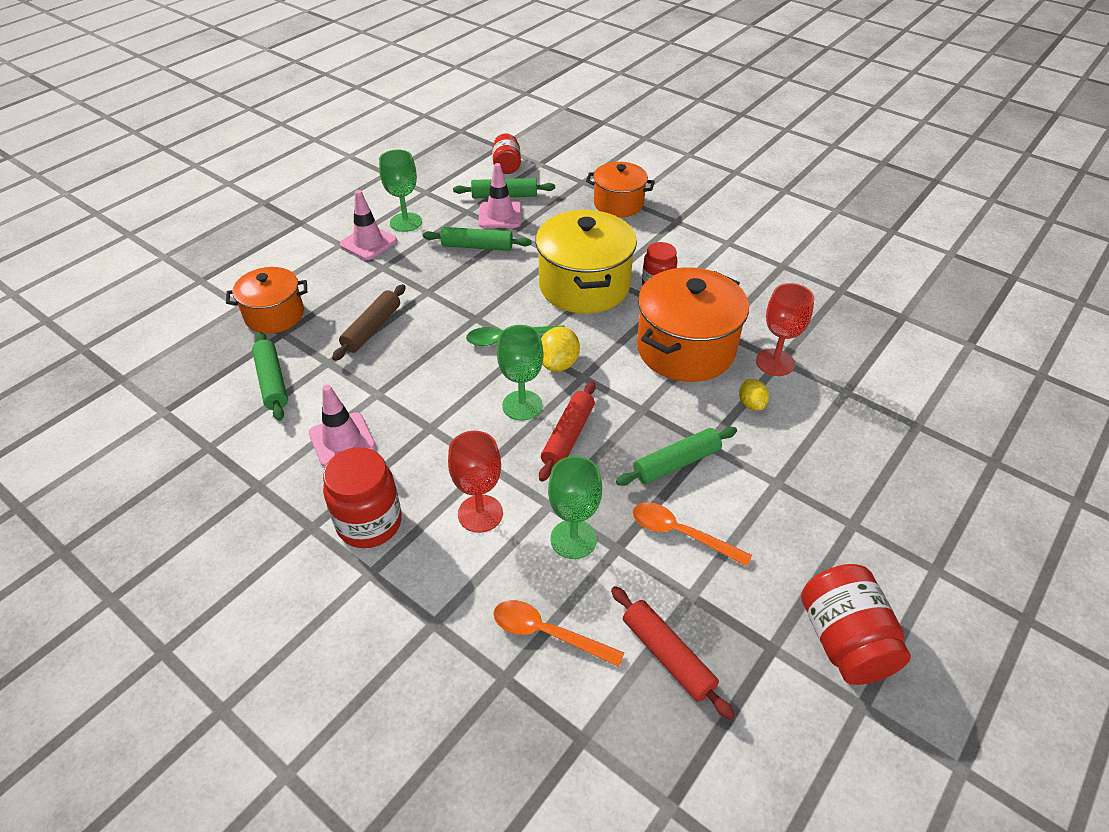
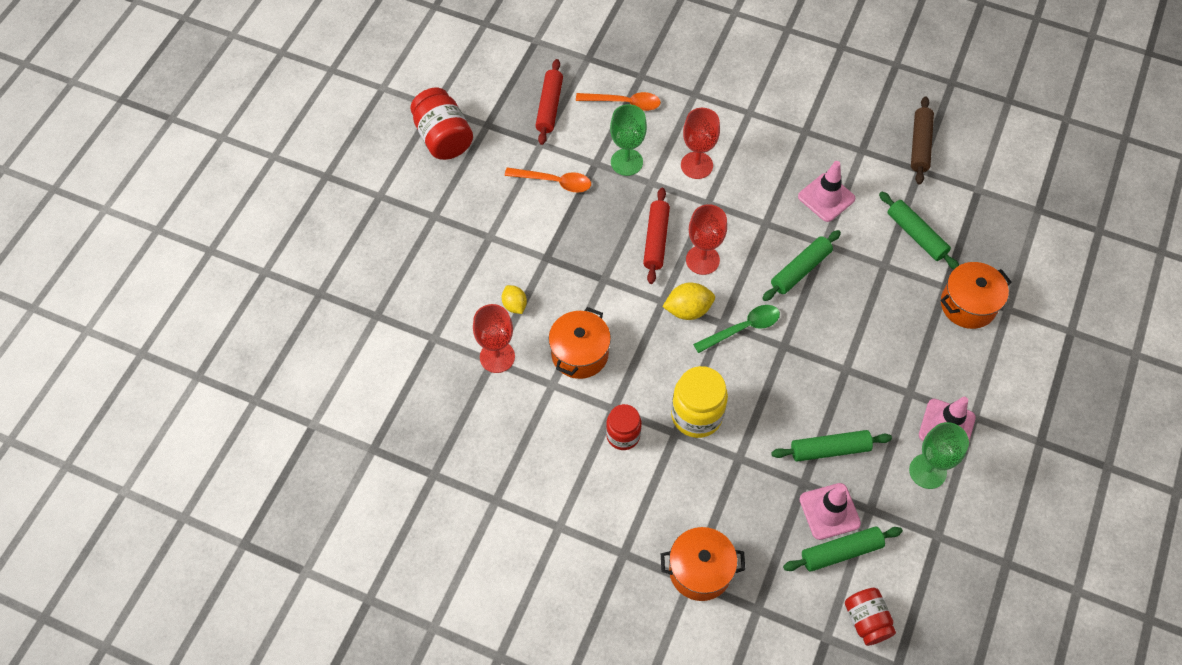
camera: 165 degrees right, 15 degrees up
(369, 523) = (768, 142): red jar -> none
(372, 329) = (870, 310): brown rolling pin -> brown rolling pin (920, 145)
(522, 405) = (702, 260): green goblet -> red goblet
(558, 364) = (688, 310): yellow lemon -> yellow lemon turned 75 degrees clockwise
(584, 286) = (696, 415): yellow pot -> yellow jar
(667, 656) = (549, 106): red rolling pin -> red rolling pin turned 60 degrees clockwise
(676, 463) = (567, 236): green rolling pin -> green rolling pin (800, 270)
(685, 349) = (579, 354): orange pot -> orange pot, size x0.62

